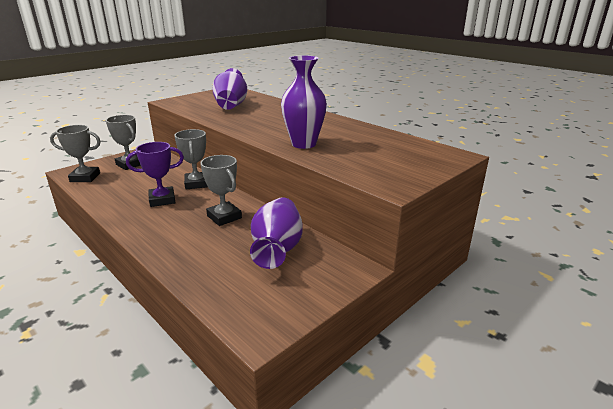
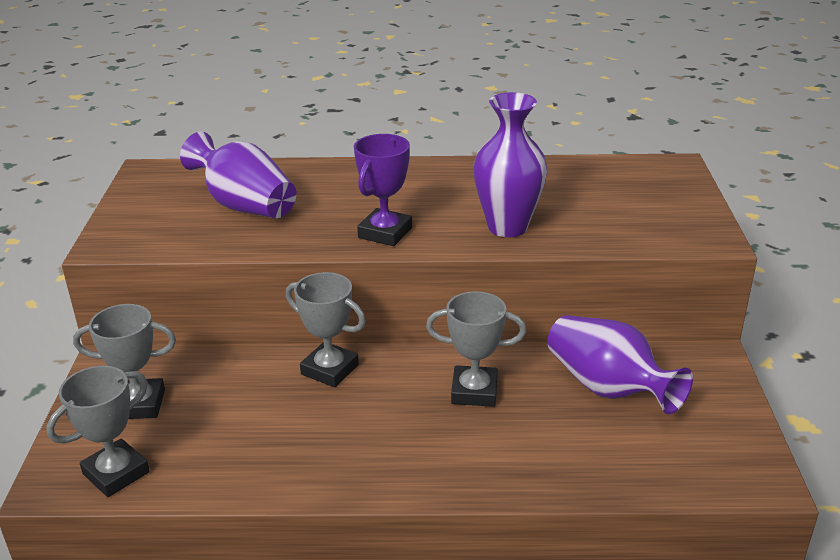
camera: 45 degrees left, 5 degrees up
(162, 200) = (340, 423): purple trophy -> purple trophy (385, 233)

